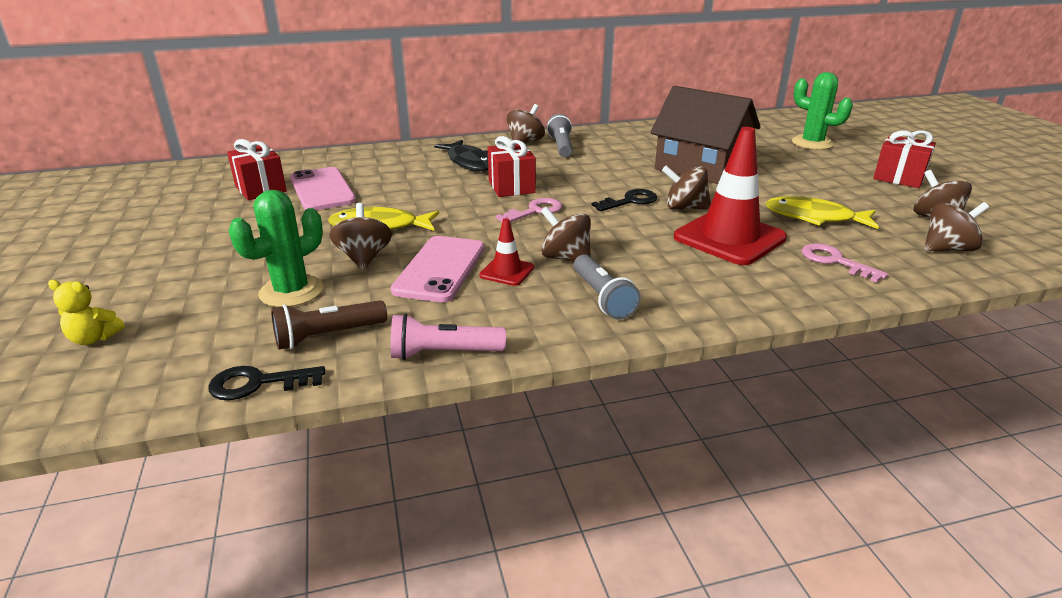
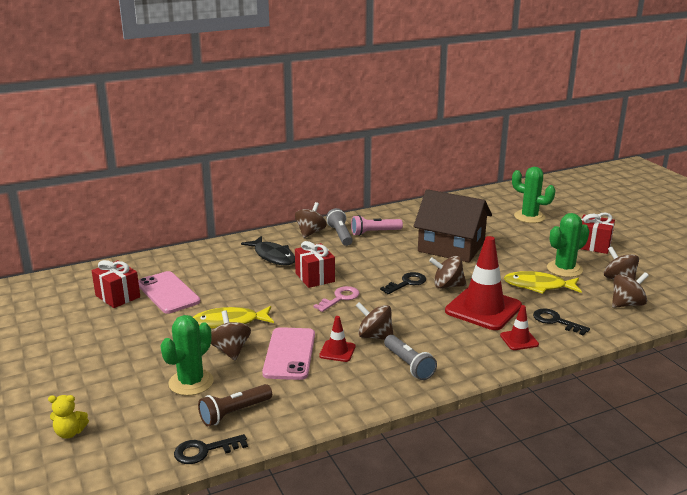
camera: 10 degrees left, 5 degrees down
(443, 353) = (317, 416): pink flashlight -> pink flashlight (374, 232)
(775, 280) = (519, 340): none -> red traffic cone
(835, 261) = (555, 321): pink key -> black key
(855, 201) = (564, 269): none -> green cactus

